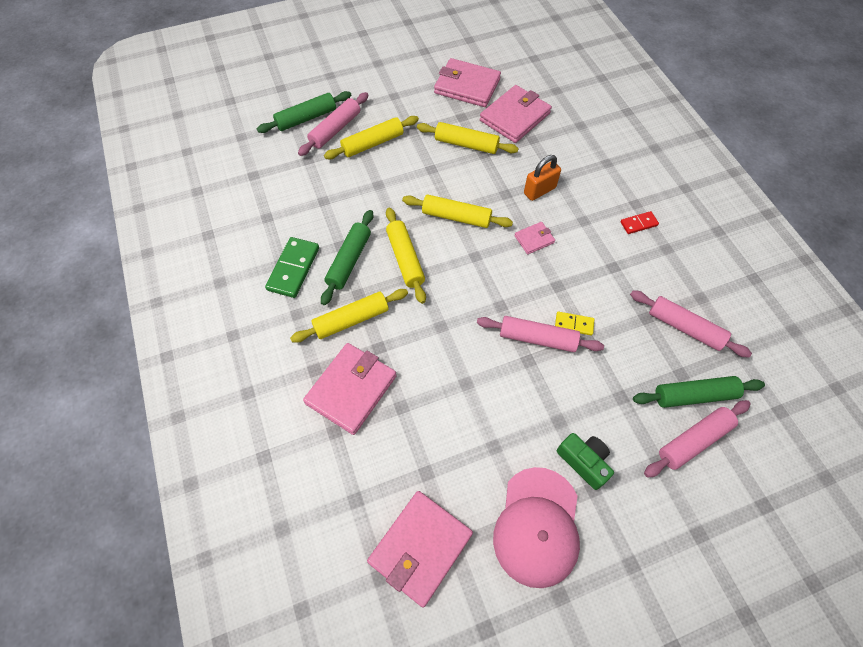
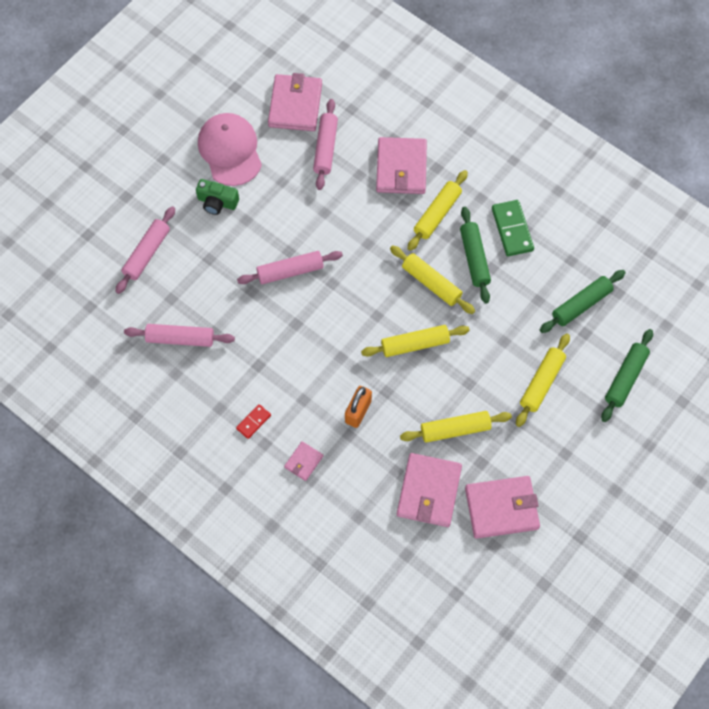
camera: 150 degrees right, 5 degrees up
(335, 129) = (588, 380): pink rolling pin -> pink rolling pin (325, 148)
(534, 239) = (337, 357): pink wallet -> pink wallet (303, 462)
(574, 324) = (268, 297): yellow domino -> none
(694, 395) = (156, 286): green rolling pin -> green rolling pin (581, 304)

